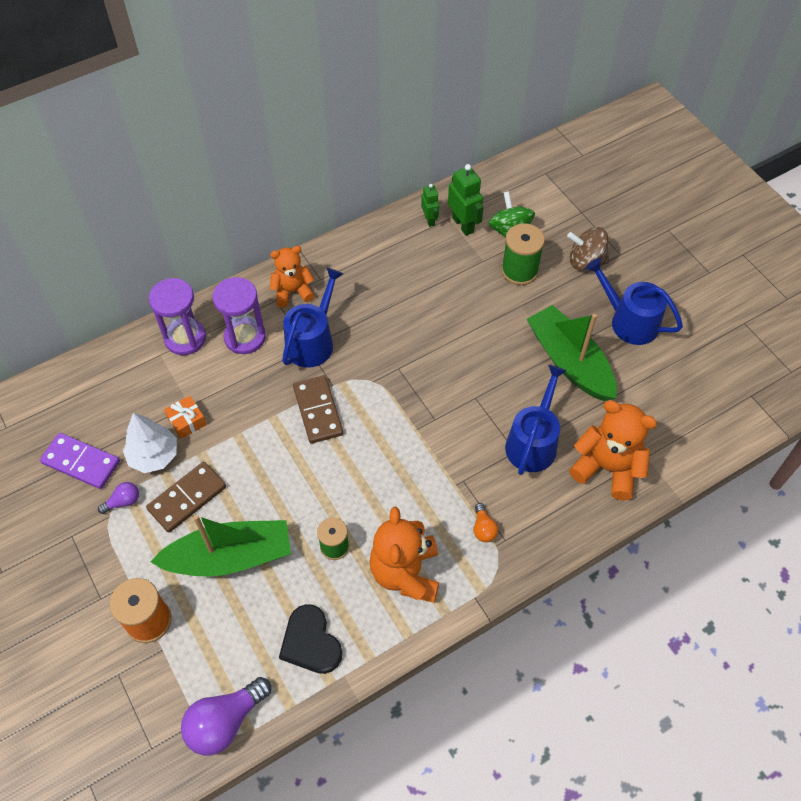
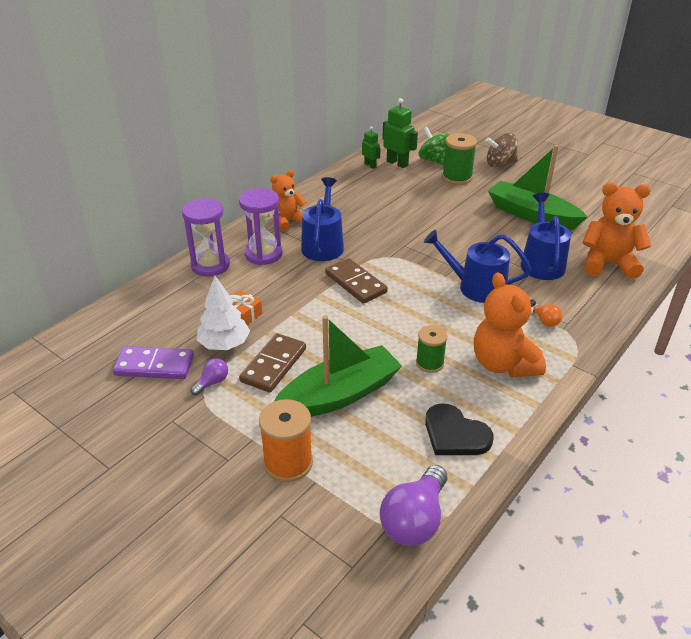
camera: 20 degrees left, 20 degrees down
(629, 321) = (556, 187): blue watering can -> blue watering can (476, 287)

